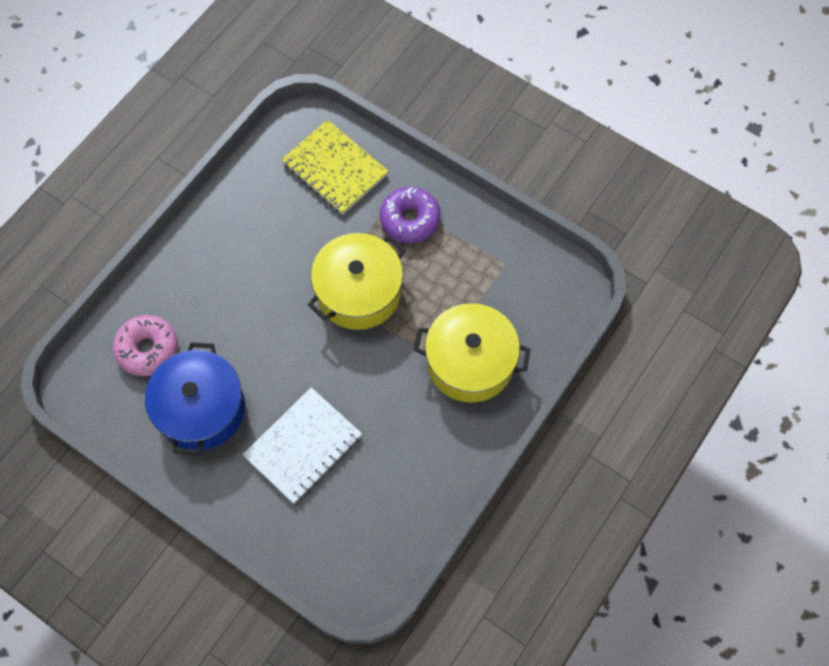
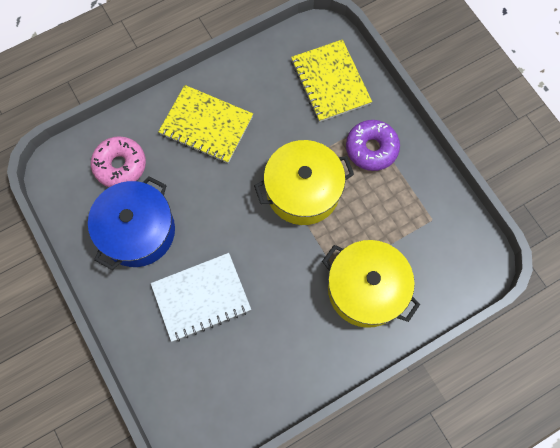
camera: 25 degrees right, 5 degrees up
(222, 268) = (206, 125): none -> yellow notebook

